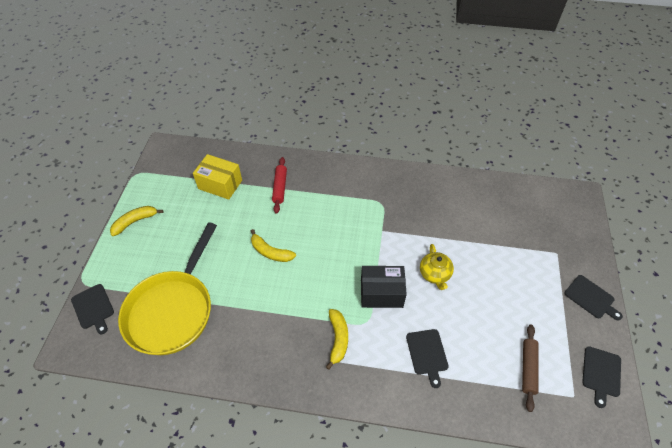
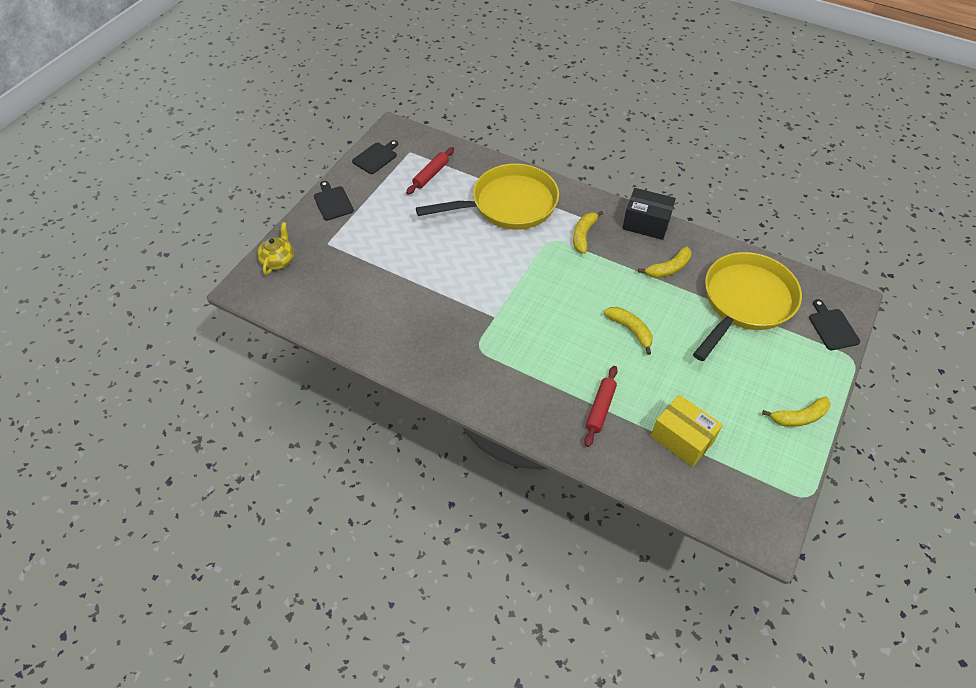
camera: 160 degrees left, 0 degrees up
(247, 325) = (668, 268): none -> yellow banana
(381, 293) = (526, 258): black box -> black box (646, 223)
(427, 354) = (508, 204): black cutting board -> yellow pan
(435, 274) = (463, 259): yellow teapot -> yellow teapot (278, 260)
(528, 368) = (431, 175): brown rolling pin -> red rolling pin

